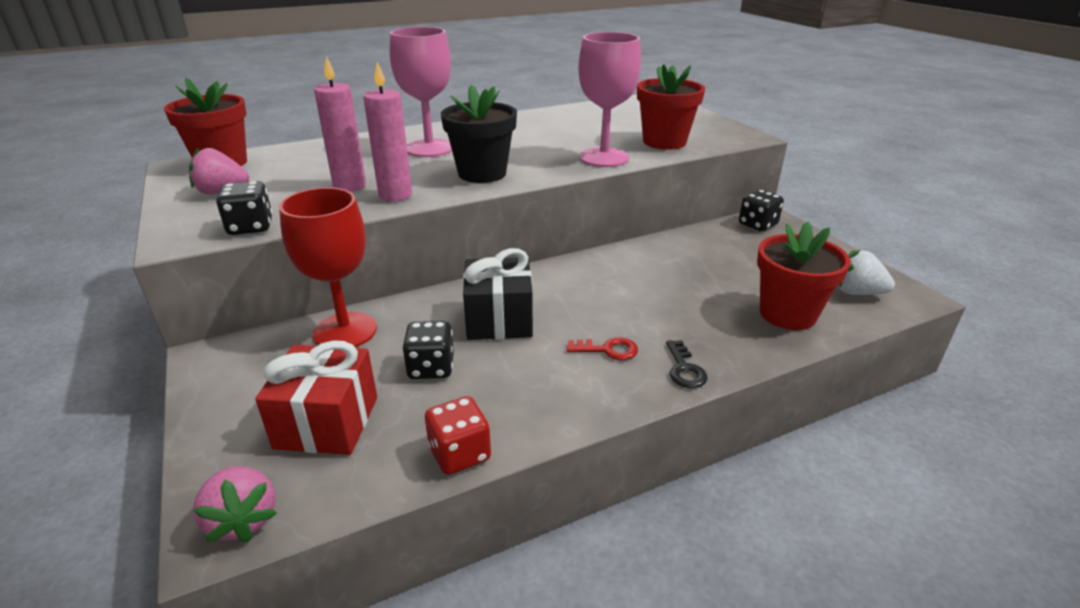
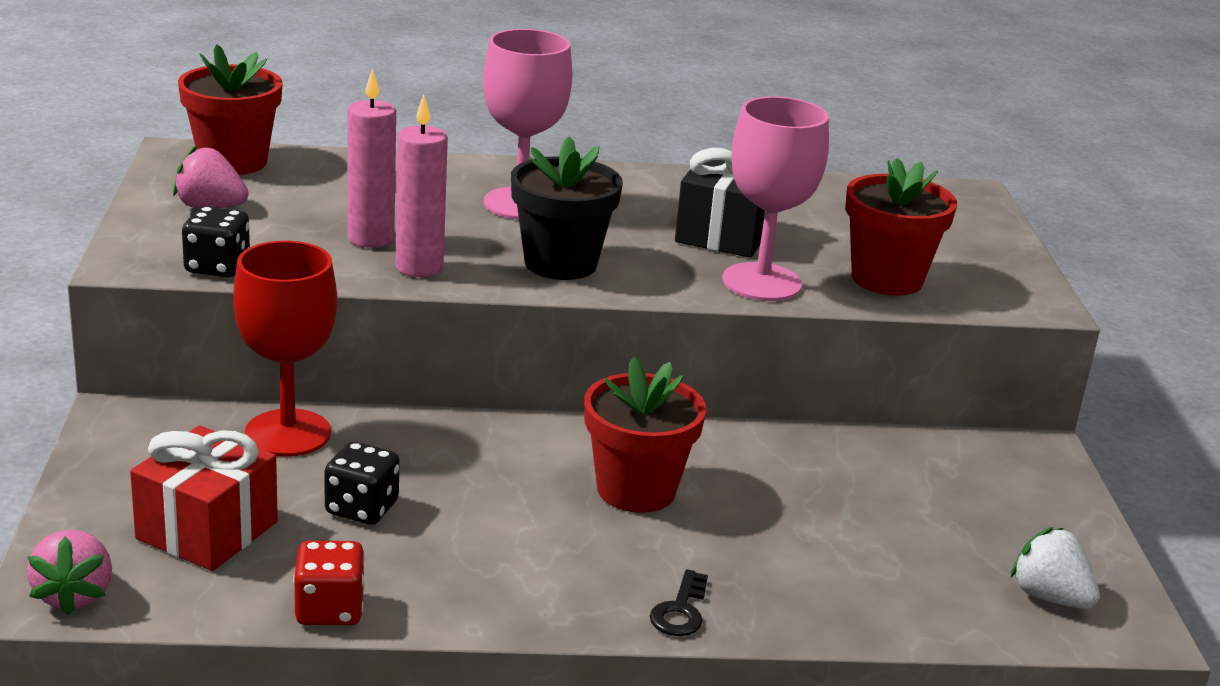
camera: 20 degrees right, 5 degrees down
(499, 319) = (489, 476): black gift -> black gift (723, 234)
(608, 350) = (600, 557): red key -> none
(757, 224) = (1005, 454): black dice -> none
(787, 314) = (903, 592): red flower pot -> red flower pot (636, 490)

